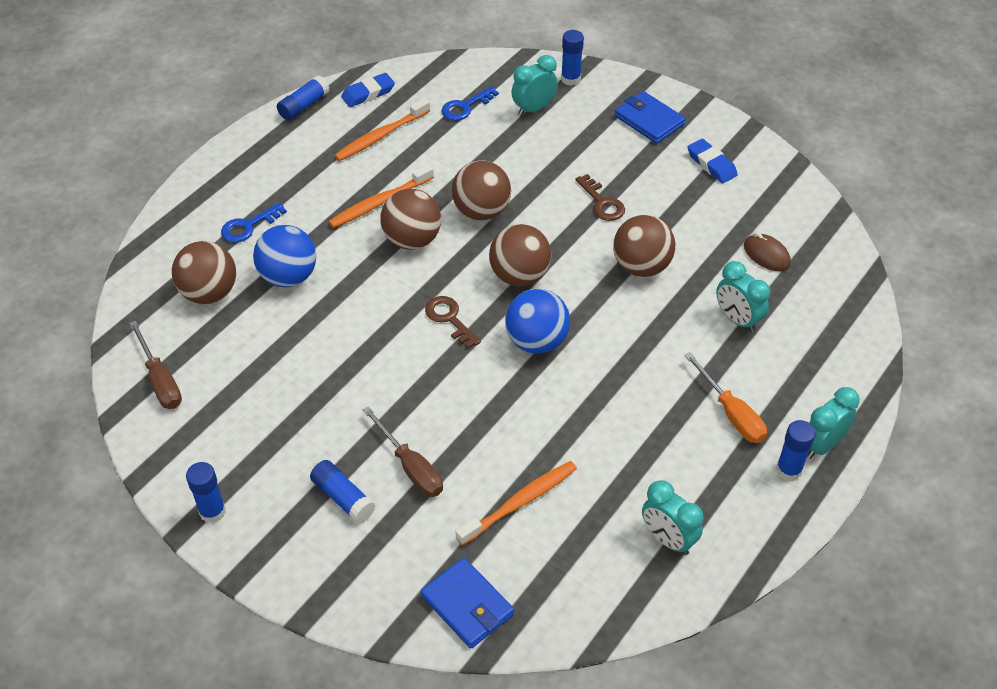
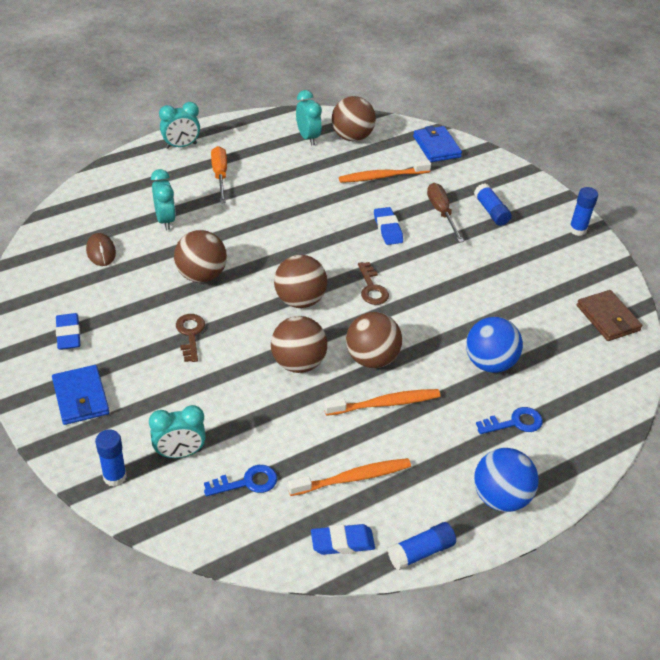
camera: 160 degrees left, 5 degrees down
(160, 380) = (608, 318): brown screwdriver -> brown wallet
(209, 293) = (560, 372): brown ball -> brown ball (352, 137)
(470, 411) = (387, 229): none -> blue eraser
(536, 341) = (316, 253): blue ball -> blue ball (500, 497)
(788, 470) = (212, 142): blue glue stick -> none

